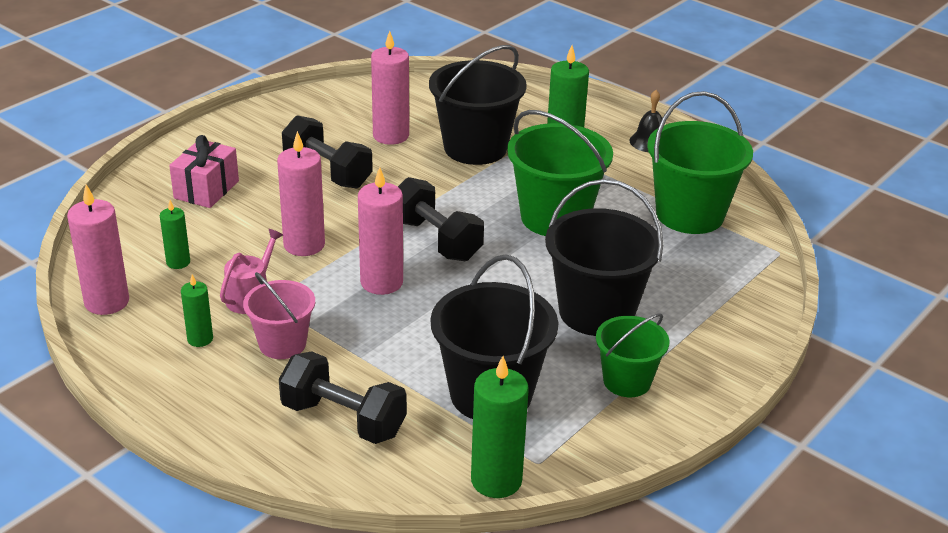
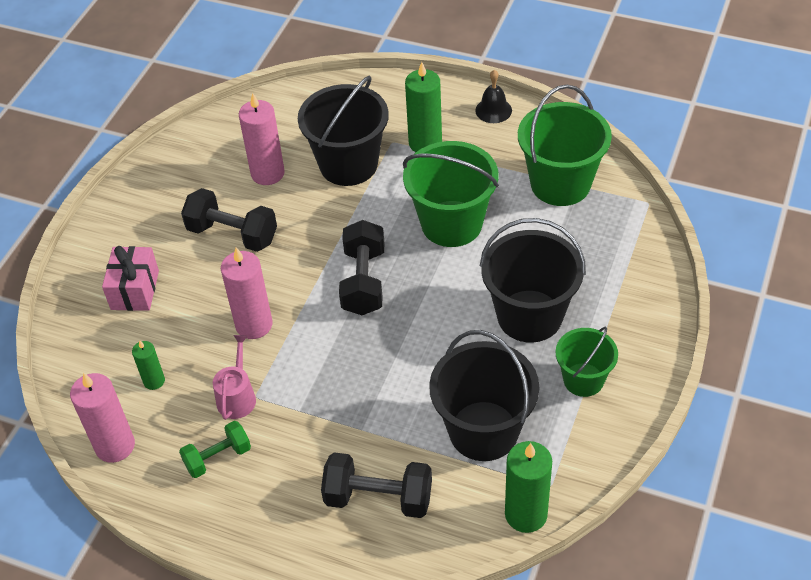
camera: 15 degrees left, 15 degrees up
(200, 339) = (218, 457): green candle -> green dumbbell
(282, 344) = (290, 438): pink bucket -> none
(381, 282) = (340, 344): pink candle -> none
(436, 240) = (363, 281): black dumbbell -> black dumbbell turned 60 degrees clockwise

